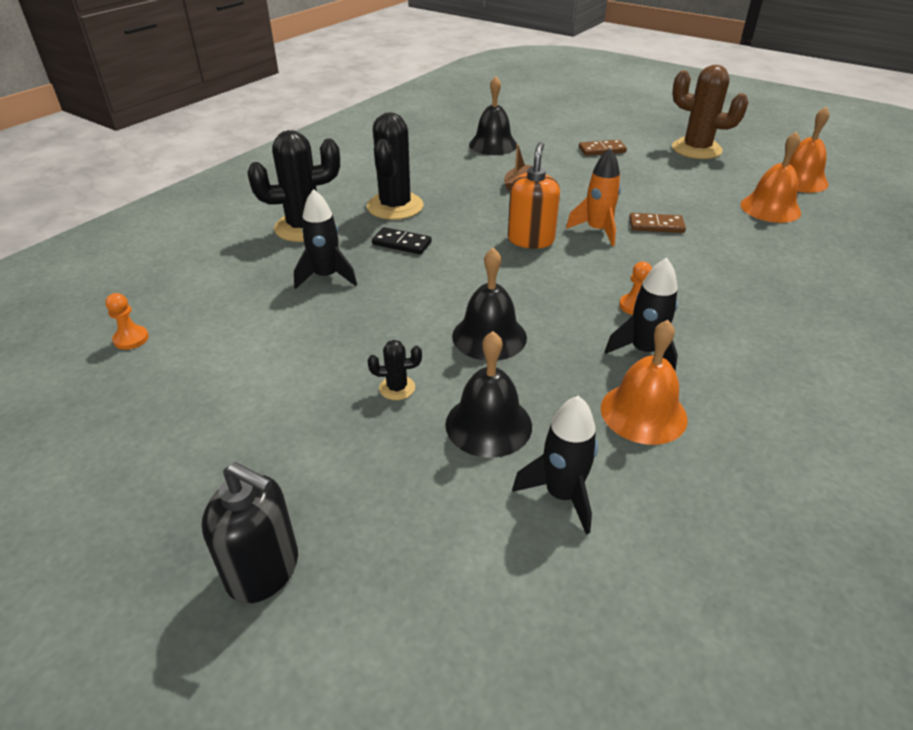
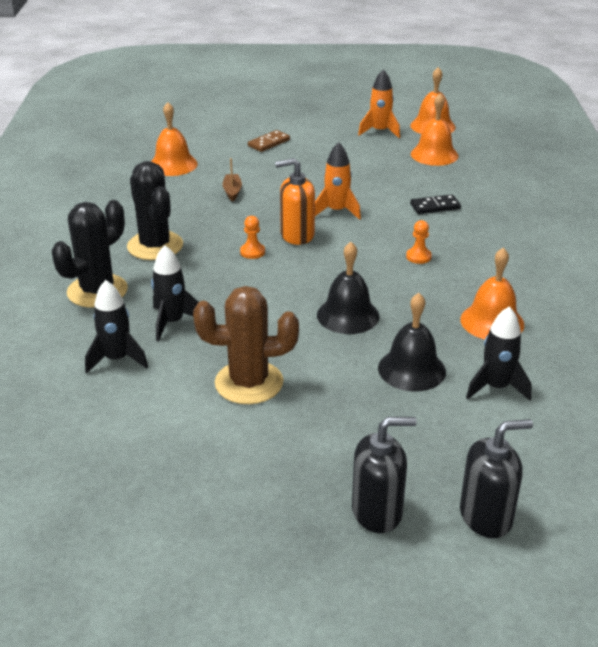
camera: 35 degrees left, 5 degrees down
(131, 339) = (70, 434): orange pawn -> orange pawn (252, 252)
(365, 657) = (486, 516): none -> black soap dispenser
(397, 388) = (327, 374): black cactus -> none
(402, 243) = (200, 274): black domino -> black domino (435, 206)
(493, 145) = (173, 164): black bell -> orange bell
(530, 240) = (297, 235): orange soap dispenser -> orange soap dispenser turned 75 degrees counterclockwise
(644, 351) = (454, 284): black rocket -> black rocket (117, 359)
(656, 225) = (373, 193): brown domino -> none
(696, 149) = (339, 121): brown cactus -> brown cactus (249, 383)
(730, 169) = (380, 131): none -> orange rocket

